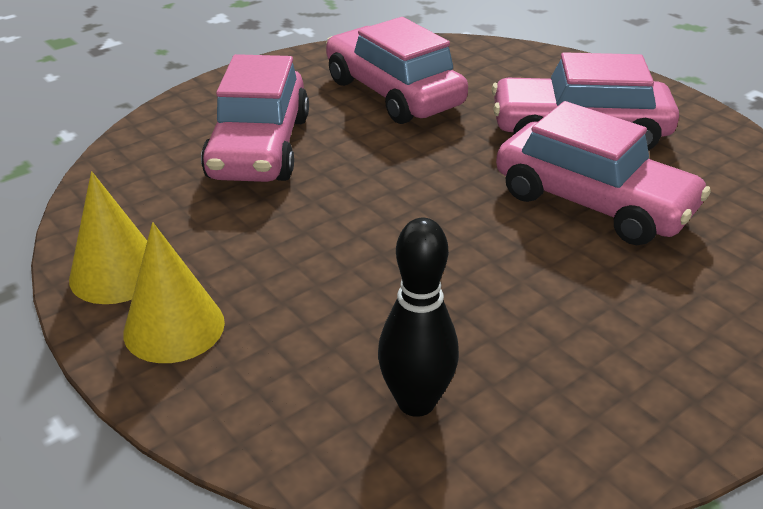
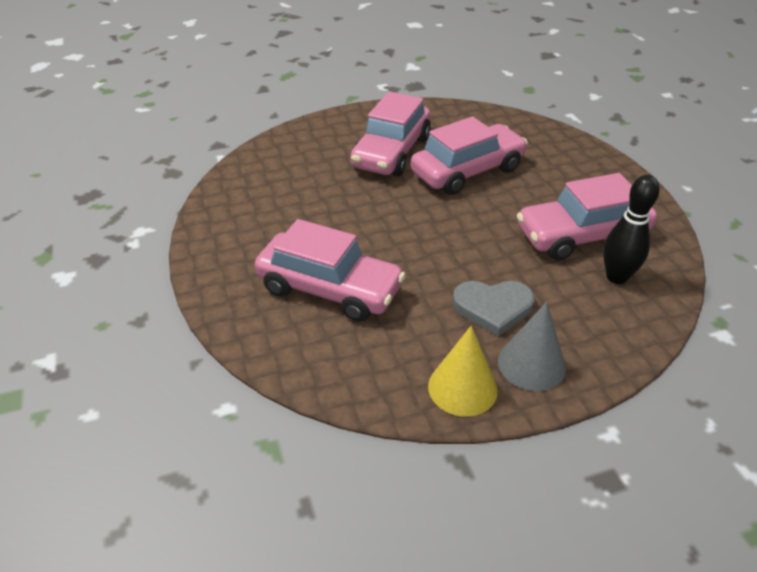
camera: 70 degrees left, 5 degrees up
(174, 327) = (531, 364): yellow cone -> grey cone
(278, 276) = (493, 307): none -> grey heart
(393, 93) = (292, 209): pink car -> pink car (582, 236)

